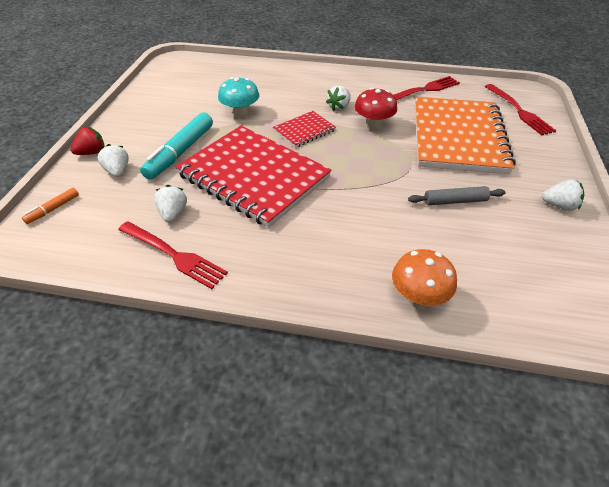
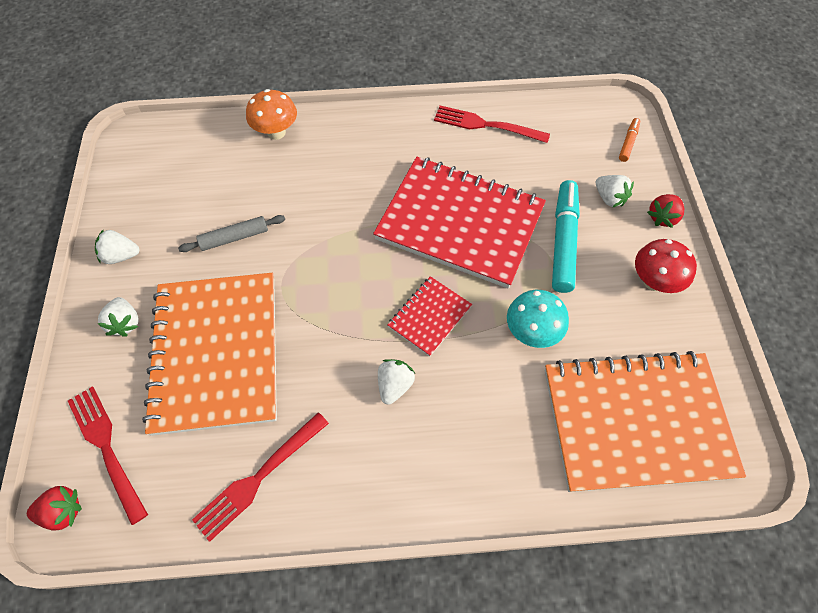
camera: 165 degrees right, 15 degrees up
(173, 213) = (514, 162): white strawberry -> white strawberry (125, 323)
(210, 78) = (636, 421): none -> orange notebook
(373, 126) = (336, 350): red mushroom -> red mushroom (653, 281)
(533, 95) = (63, 511): none -> red strawberry

